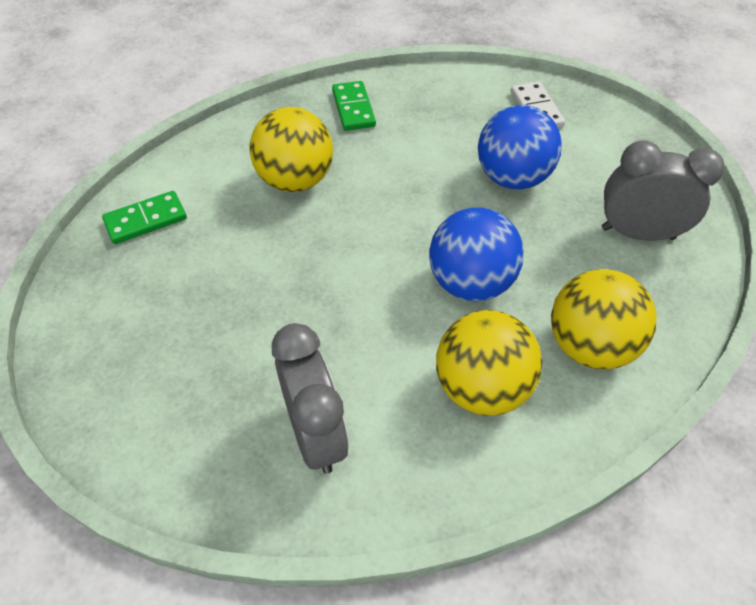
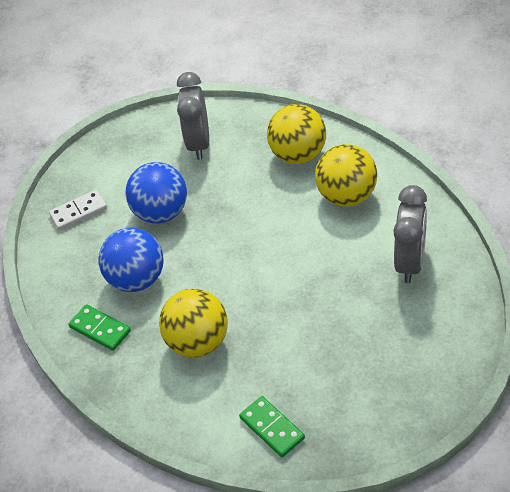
camera: 95 degrees left, 5 degrees down
(315, 433) = (410, 262): grey clock -> grey clock turned 135 degrees clockwise
(353, 108) = (100, 329): green domino -> green domino turned 60 degrees clockwise
(470, 282) = (269, 216): blue ball -> blue ball (137, 279)

